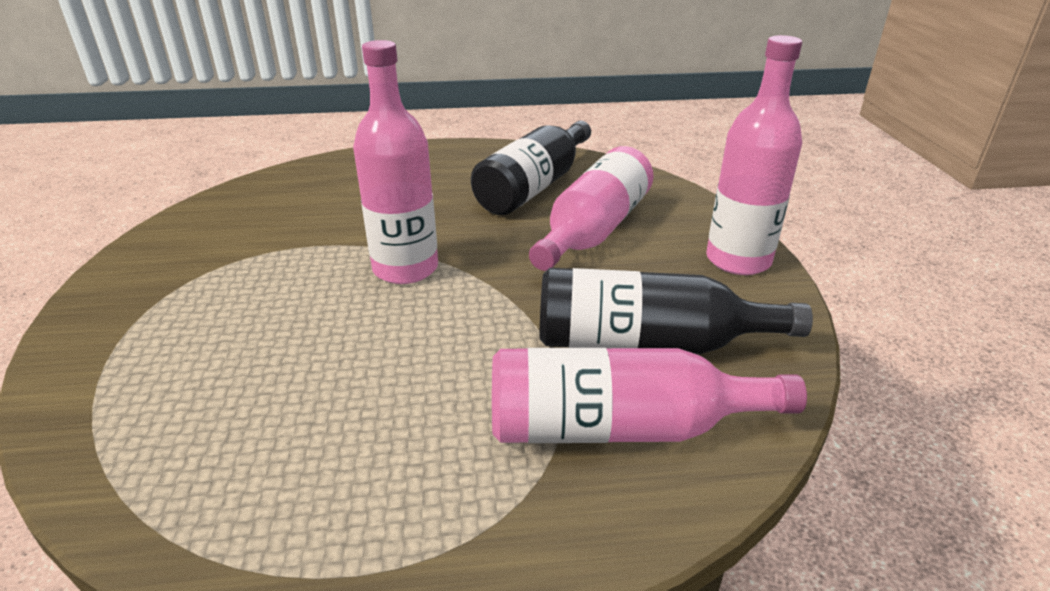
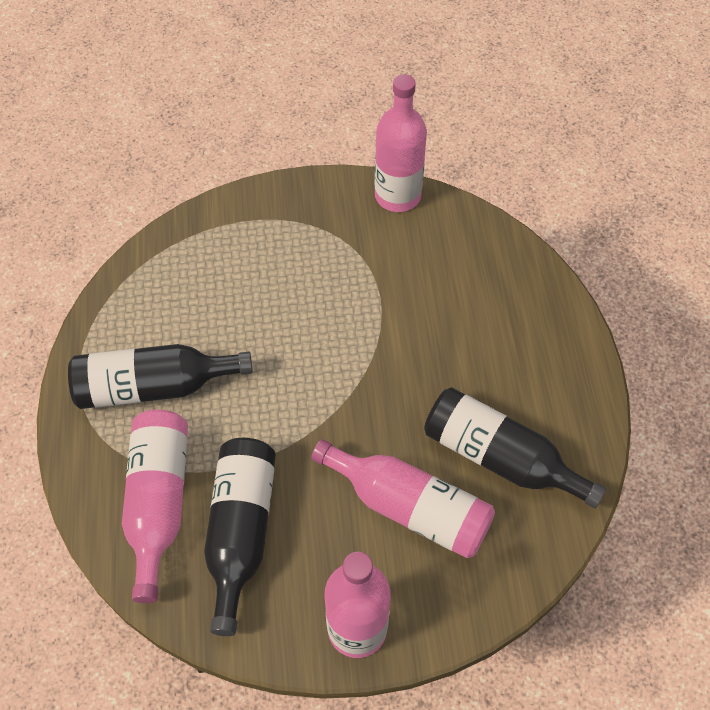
camera: 90 degrees right, 25 degrees up
(404, 449) = (154, 386): none -> black bottle
(405, 269) = (344, 363): pink bottle -> pink bottle (397, 196)

